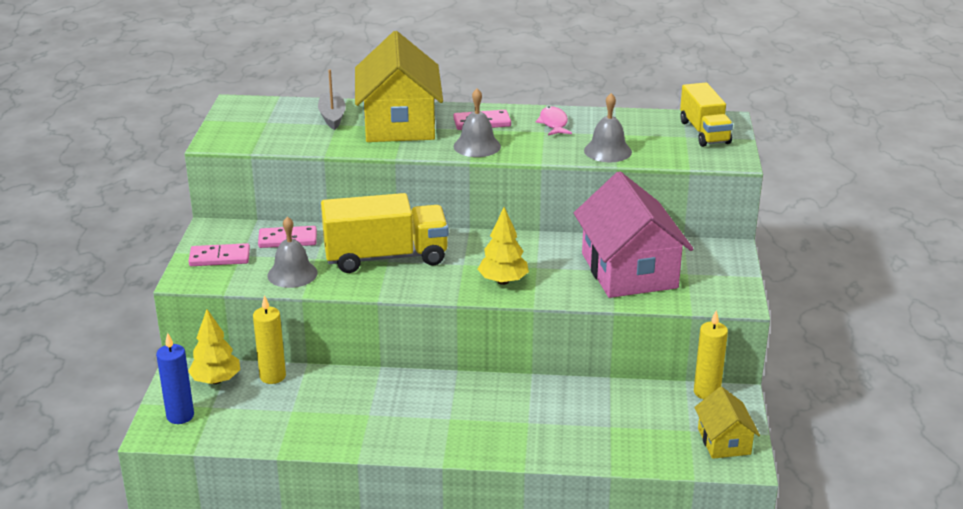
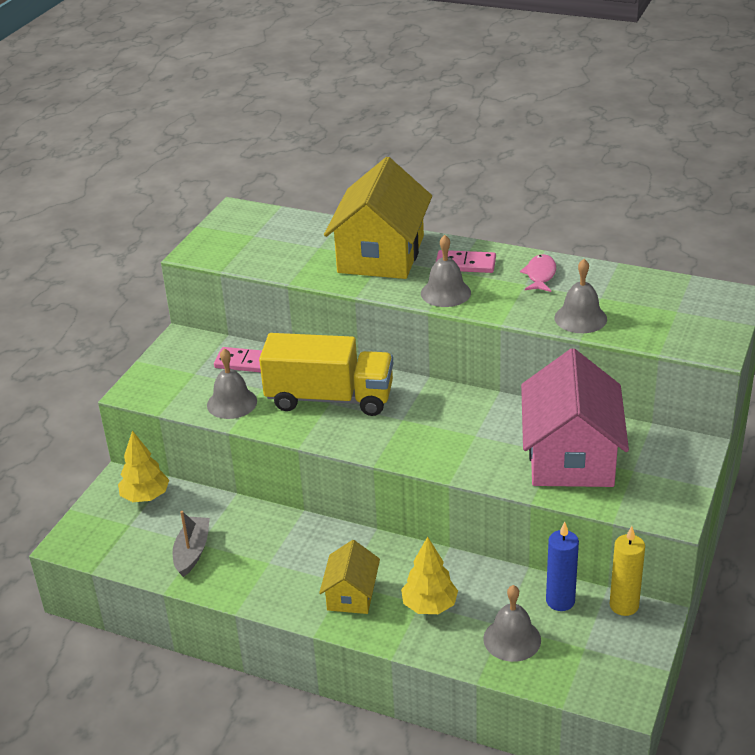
camera: 20 degrees right, 5 degrees up
(180, 416) = (97, 529): blue candle -> blue candle (560, 601)
(219, 258) = (173, 373): pink domino -> none
(272, 376) = (198, 502): yellow candle -> none
(332, 116) = (319, 237): grey boat -> grey boat (192, 552)
(503, 281) = (433, 446): yellow tree -> yellow tree (429, 606)
(624, 435) = (512, 639): none -> grey bell
(704, 132) = (701, 308): yellow truck -> none
(724, 441) = (615, 669): yellow house -> yellow house (351, 594)

